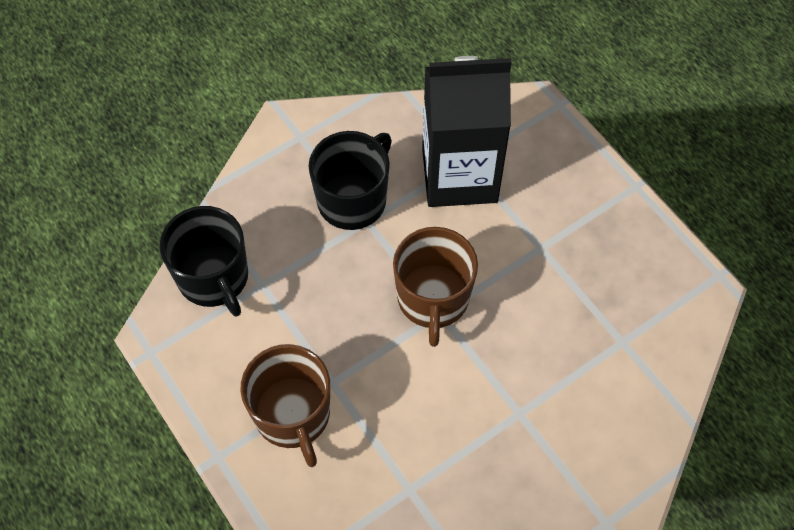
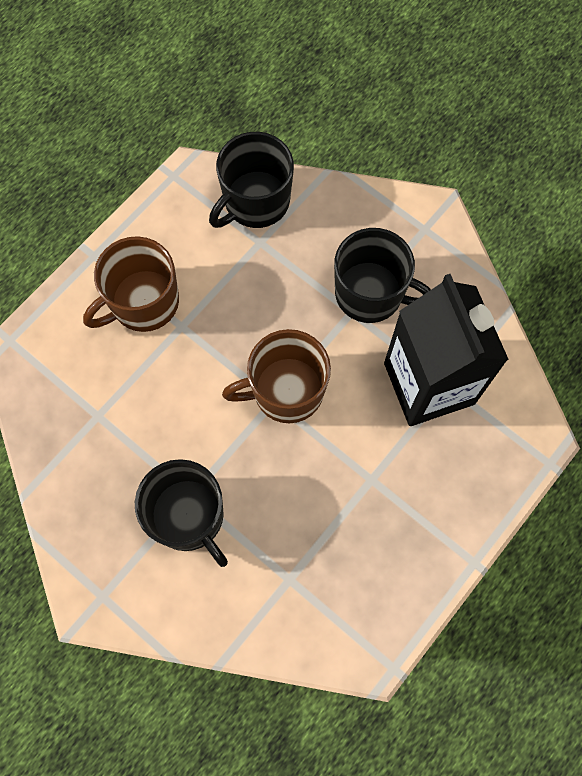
camera: 75 degrees right, 10 degrees up
(541, 420) = (189, 517): none -> black mug

